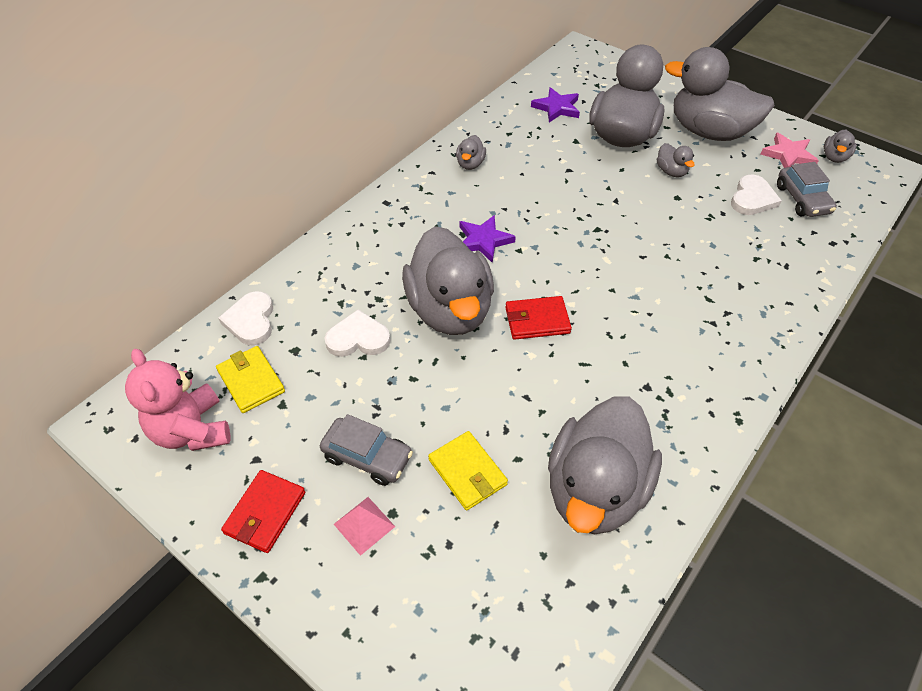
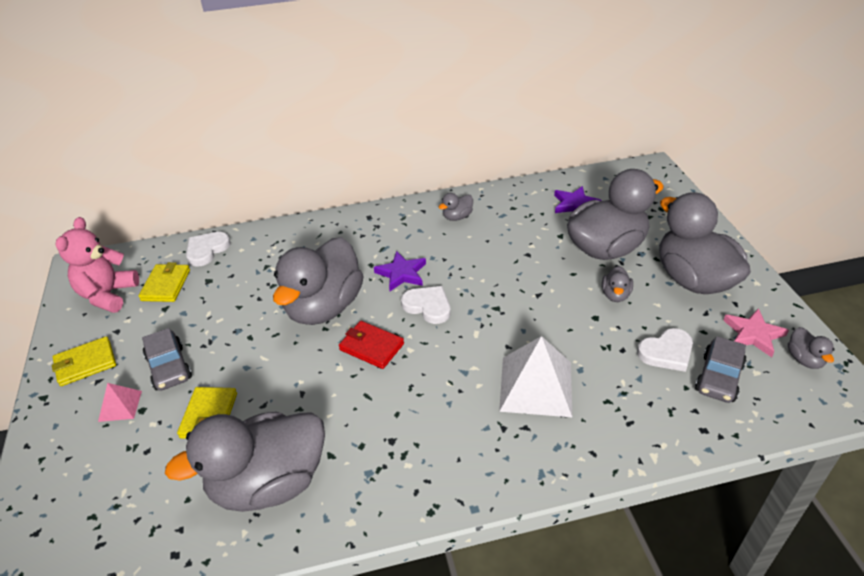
camera: 40 degrees right, 10 degrees down
(265, 513) = (85, 363): red wallet -> yellow wallet
(358, 338) = (249, 293): white heart -> white heart (428, 306)
(698, 276) = (536, 386): none -> white pyramid
(834, 157) = (804, 359): grey duck -> grey duck turned 75 degrees counterclockwise

